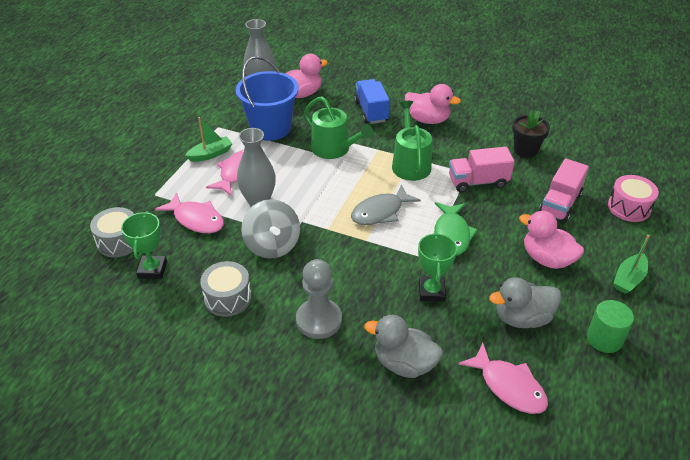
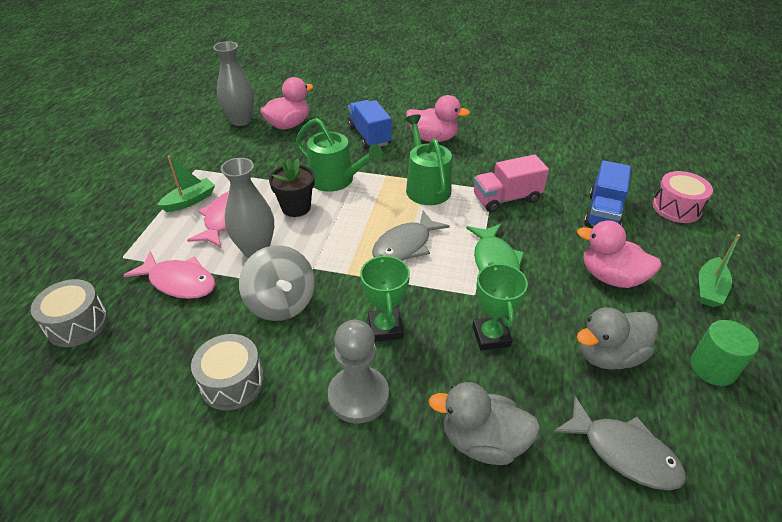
camera: 10 degrees left, 0 degrees up
(152, 270) = (125, 357): green trophy -> green trophy (385, 328)
(270, 128) = (258, 165): blue bucket -> none
(508, 386) = (623, 452): pink fish -> grey fish
(525, 150) = (546, 159): black flower pot -> black flower pot (296, 207)
(560, 204) = (603, 212): pink truck -> blue truck

